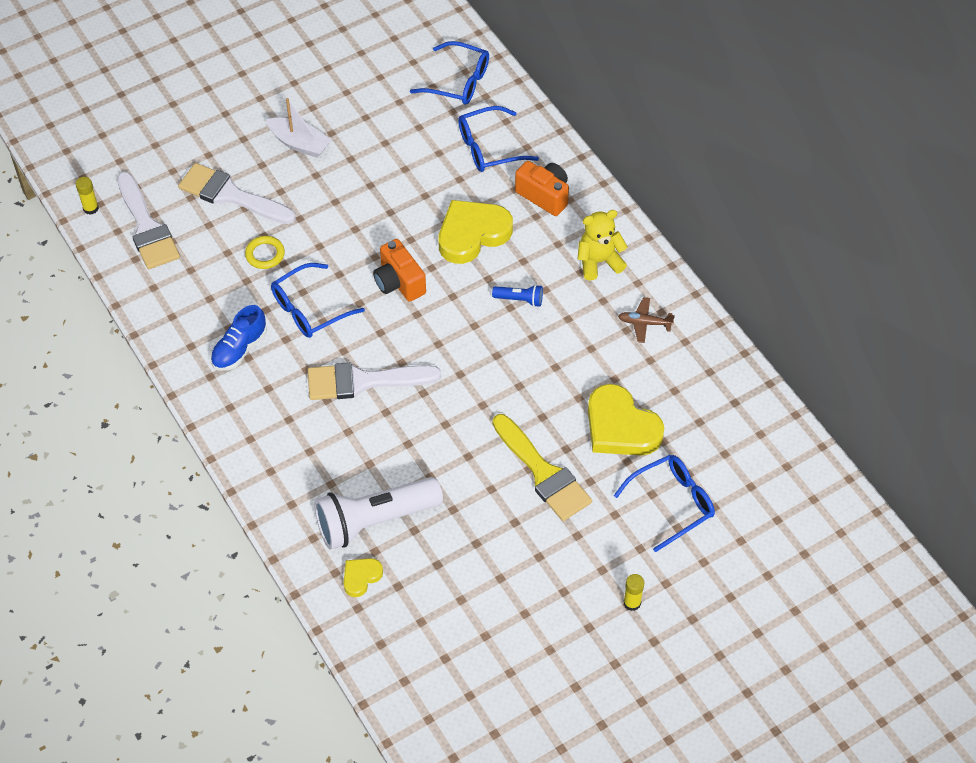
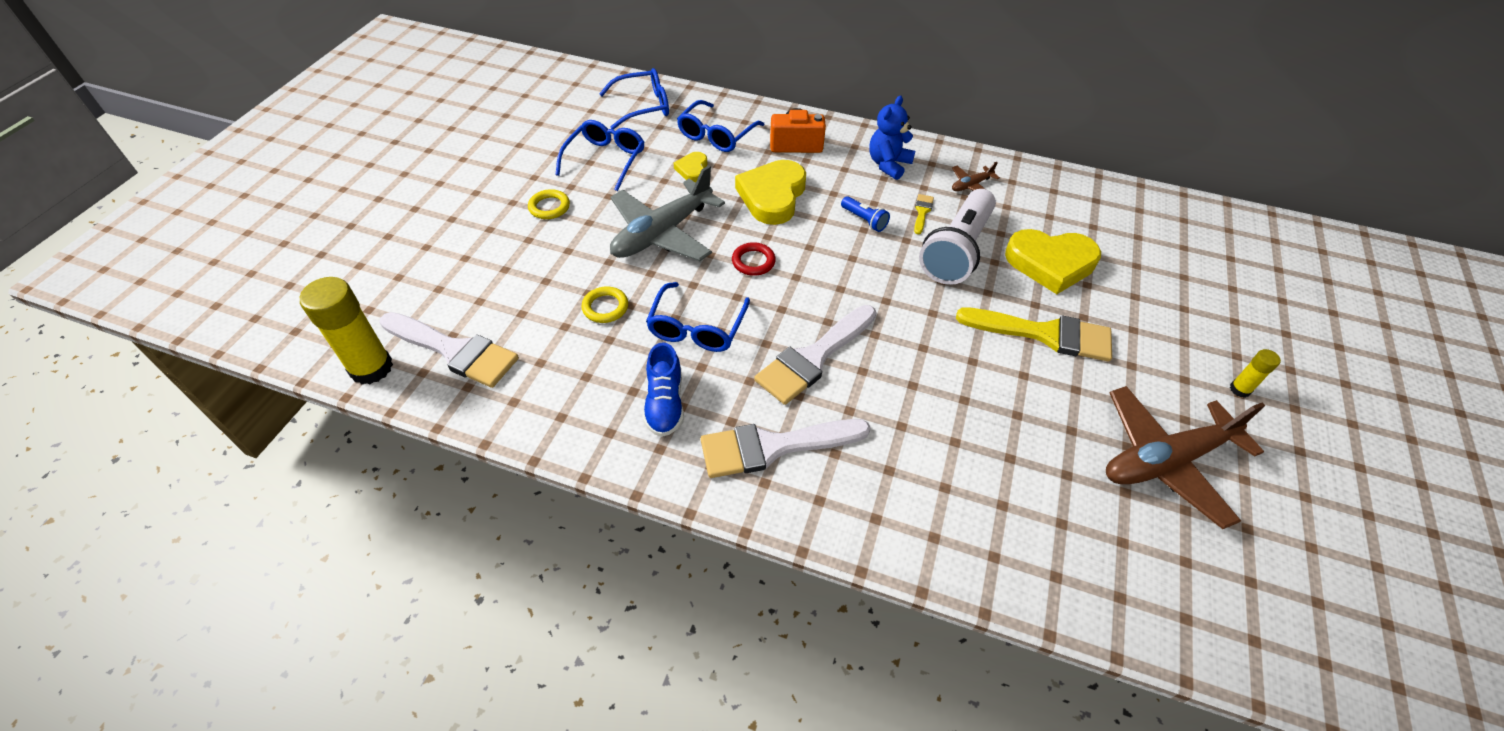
camera: 40 degrees left, 5 degrees down
(91, 208) = (371, 368): yellow glue stick -> yellow glue stick, size x2.08
(231, 195) = (521, 278): white brush -> white brush (773, 447)
(299, 144) = (549, 207): white boat -> yellow ring
(358, 217) = (662, 233): none -> grey plane
(361, 577) = (1022, 541): yellow heart -> yellow heart (692, 169)
(375, 520) = (968, 475): white flashlight -> white flashlight (957, 251)
(399, 282) = (753, 261): orange camera -> red ring
(512, 603) = (1165, 461): none -> brown plane
(519, 299) = (864, 220): blue flashlight -> blue flashlight turned 75 degrees clockwise
(574, 321) = (922, 212): none -> yellow brush
(599, 262) = (888, 164): yellow teddy bear -> blue teddy bear
(672, 503) = (1157, 293): blue glasses -> blue glasses (605, 160)

